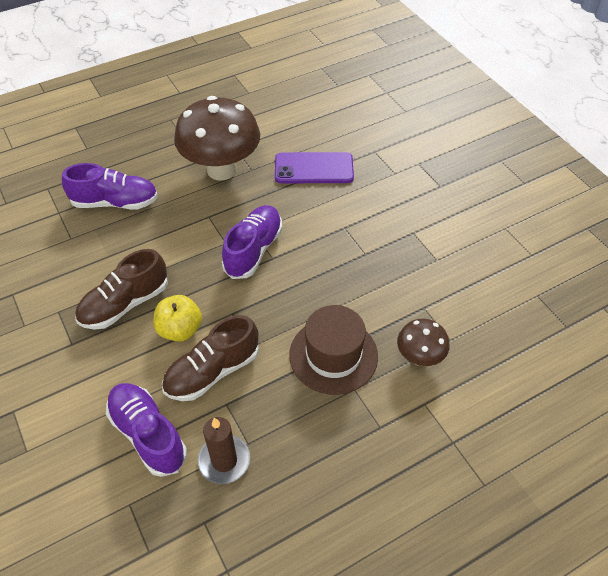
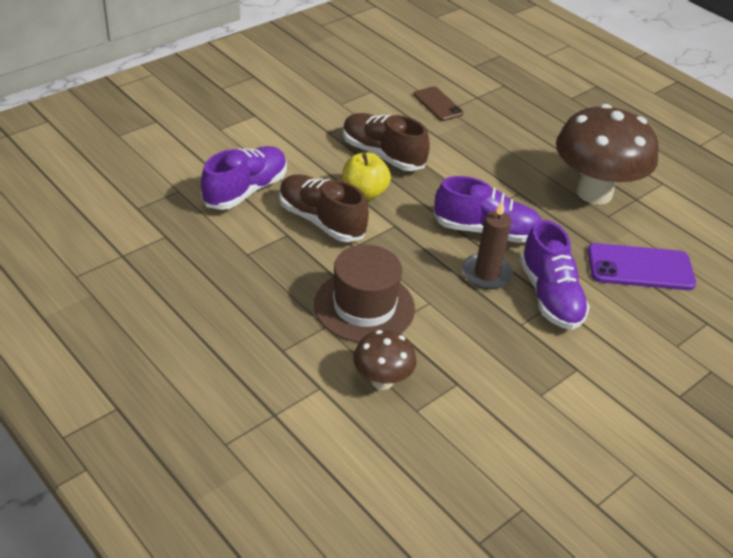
camera: 75 degrees right, 10 degrees down
(58, 244) = (438, 104): none -> brown phone
(115, 202) = (506, 128): purple shoe -> purple shoe (550, 296)
(224, 460) = (227, 240): brown candle -> brown candle (486, 274)
(314, 168) = (640, 267): purple phone -> purple phone turned 75 degrees counterclockwise

